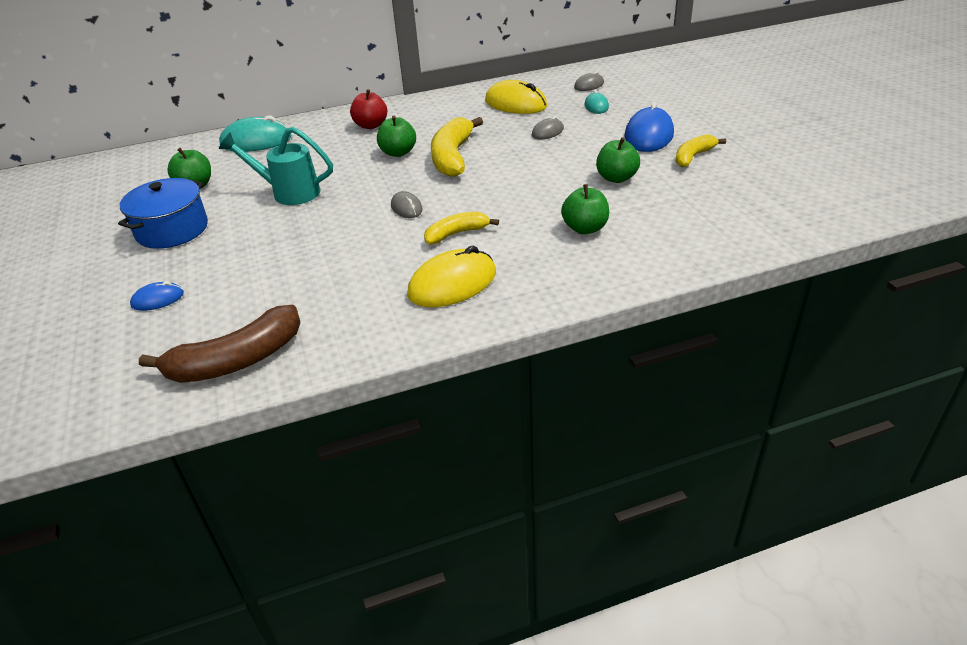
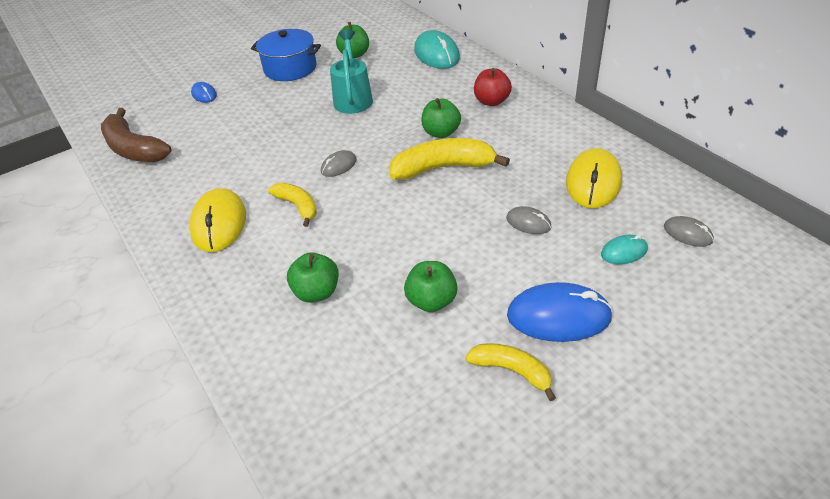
camera: 75 degrees right, 5 degrees up
(452, 284) = (219, 223): yellow mouse -> yellow mouse turned 45 degrees clockwise

